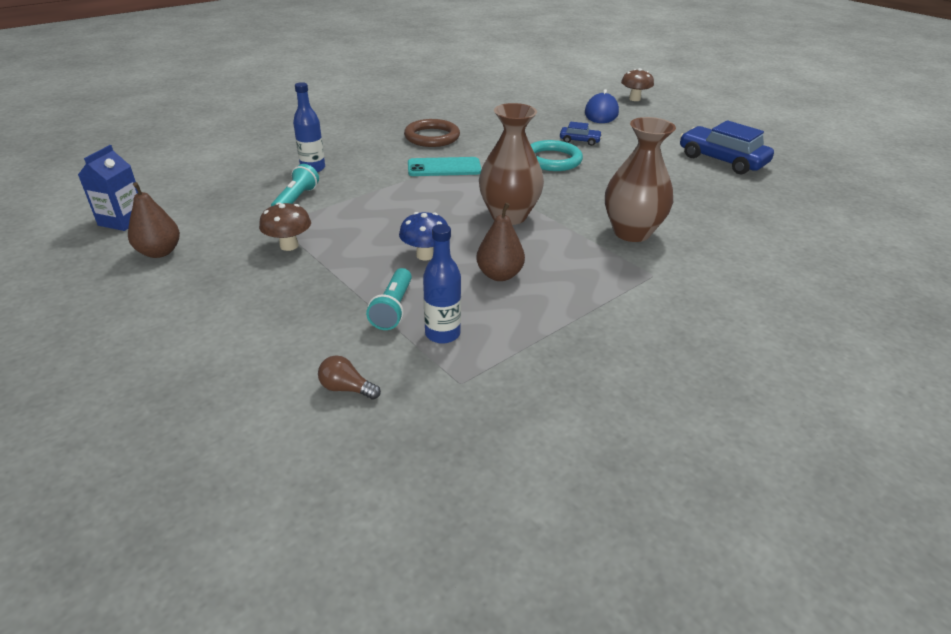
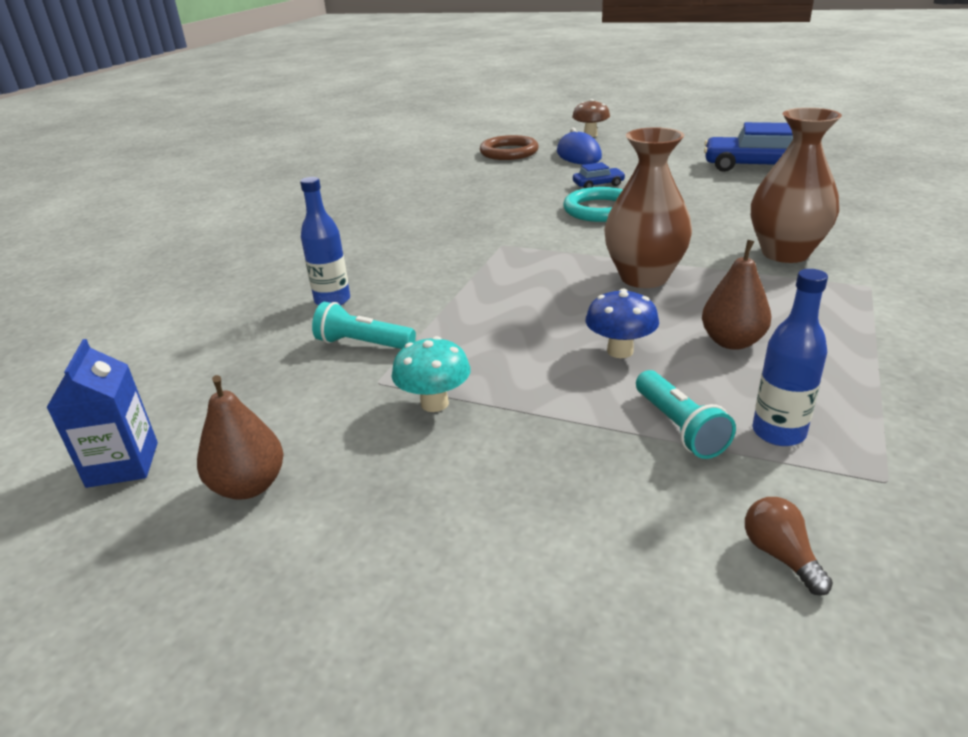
camera: 25 degrees left, 5 degrees down
(289, 245) = (434, 403): brown mushroom -> turquoise mushroom
(296, 200) = (362, 344): turquoise flashlight -> turquoise flashlight turned 60 degrees counterclockwise
(346, 388) = (780, 555): brown light bulb -> brown light bulb turned 75 degrees clockwise
(432, 137) = (434, 224): brown ring -> brown ring (509, 152)
(444, 168) = (496, 251): turquoise phone -> none

